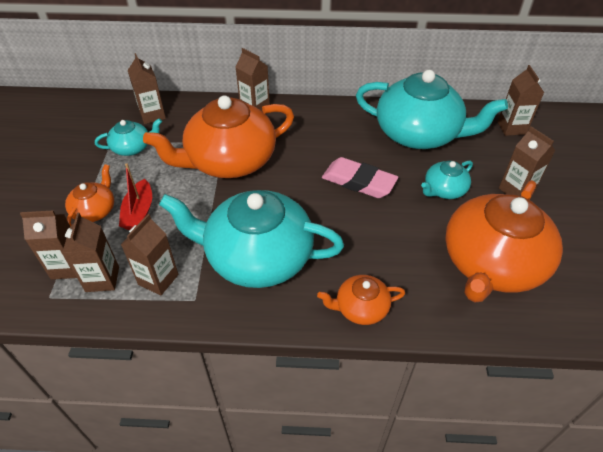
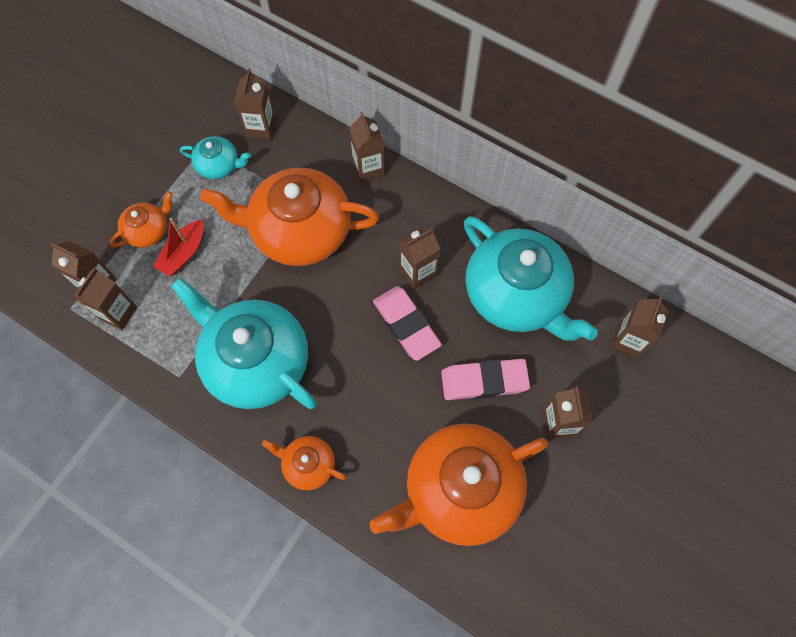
camera: 30 degrees right, 20 degrees up
(158, 279) = (161, 338): brown carton -> brown carton (418, 272)
(444, 190) = (484, 381): turquoise teapot -> pink eraser

